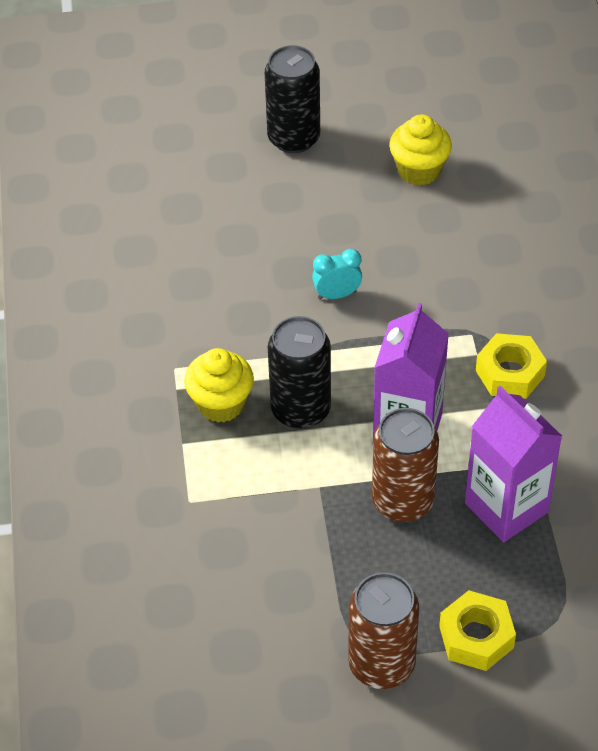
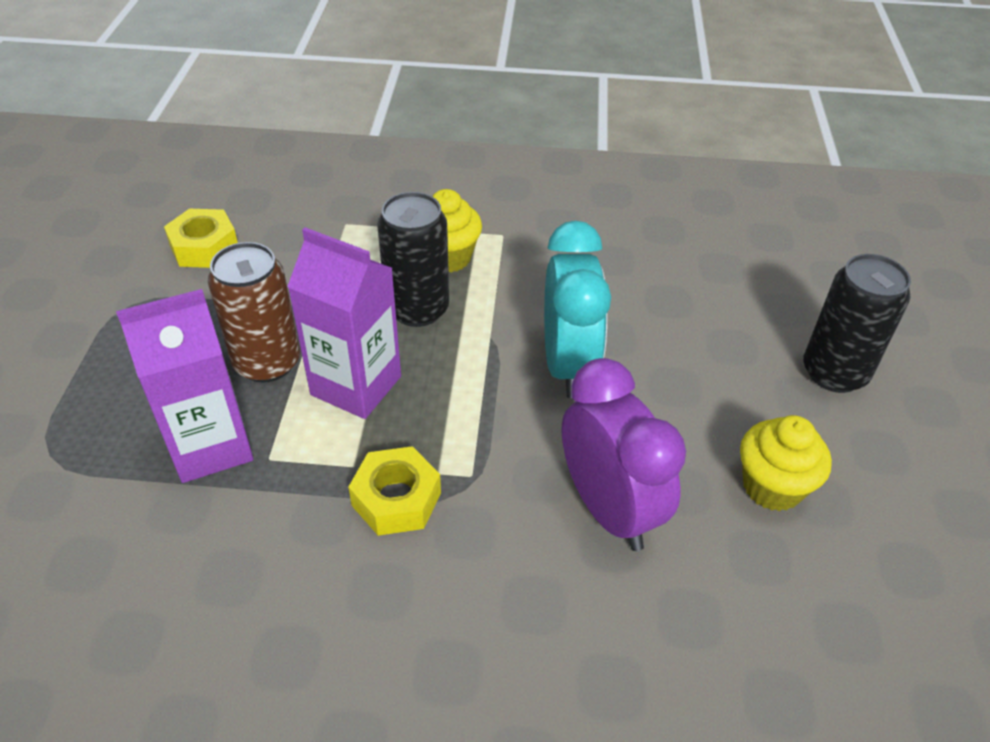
camera: 100 degrees right, 5 degrees down
(337, 294) = (568, 365): turquoise clock -> turquoise clock, size x2.08
(381, 664) = (101, 311): brown can -> none
(471, 253) = (609, 509): none -> purple clock
(476, 637) = (78, 383): yellow nut -> yellow nut (204, 247)

